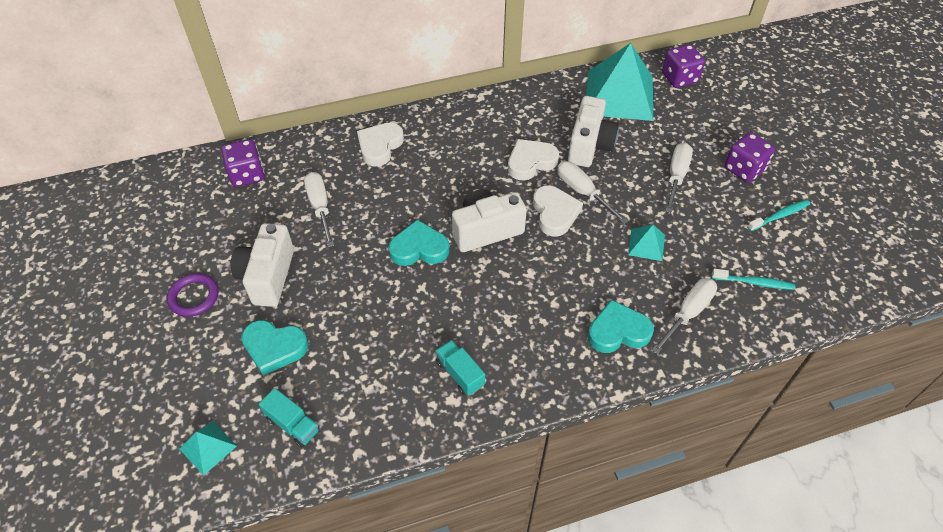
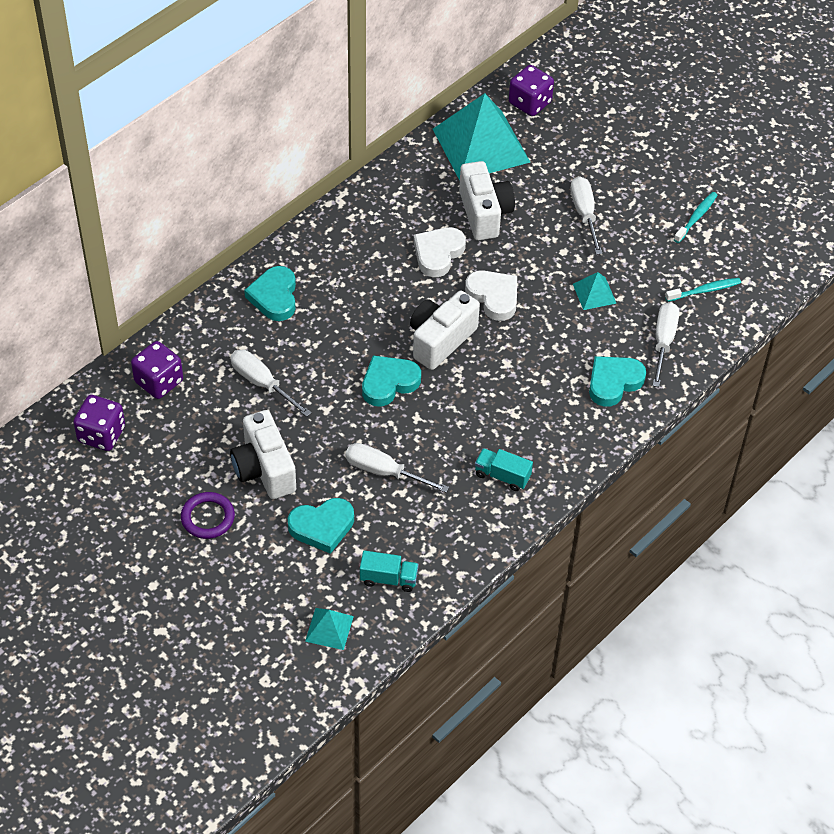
camera: 30 degrees left, 0 degrees up
(380, 146) = (274, 297): white heart -> turquoise heart
(582, 192) = (506, 265): white screwdriver -> white screwdriver (383, 471)
(744, 169) = (642, 182): purple dice -> purple dice (101, 434)

